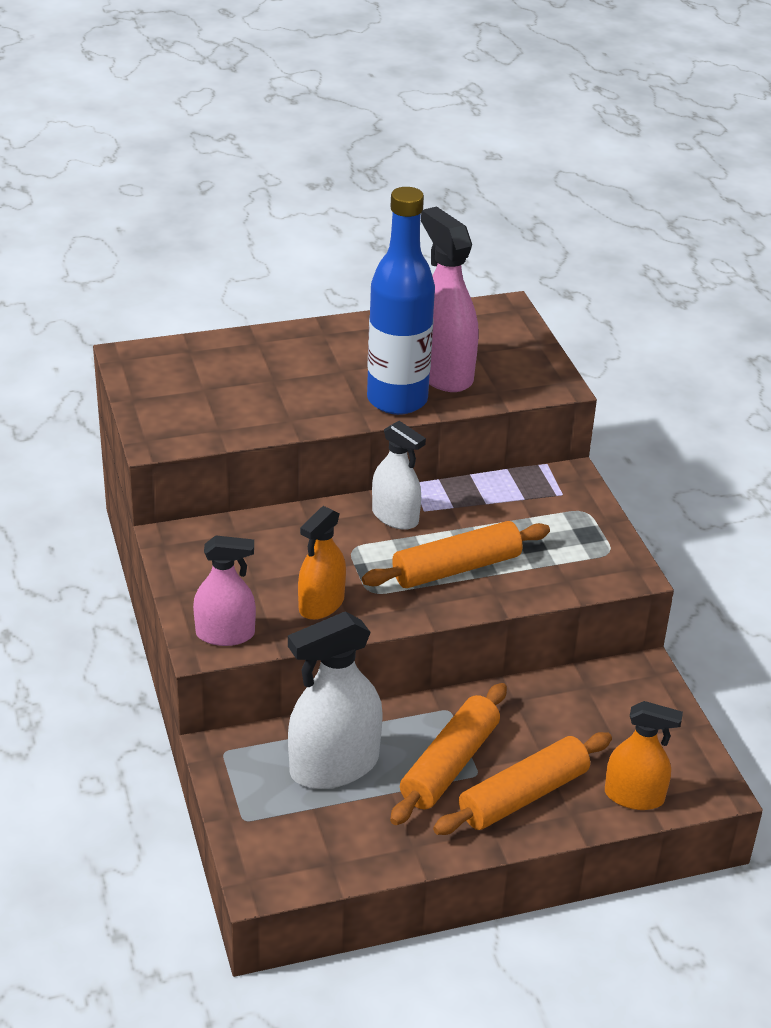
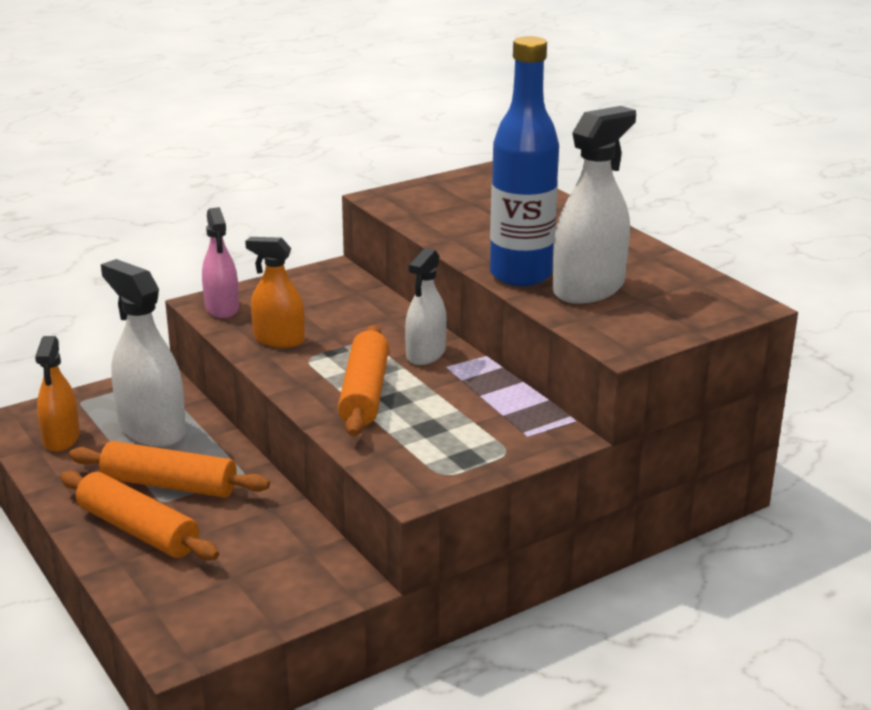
camera: 75 degrees right, 10 degrees down
(442, 372) = (588, 288): pink spray bottle -> white spray bottle
(456, 568) = (364, 393): orange rolling pin -> orange rolling pin turned 45 degrees clockwise
(634, 796) = (153, 597): orange spray bottle -> orange spray bottle (61, 438)

